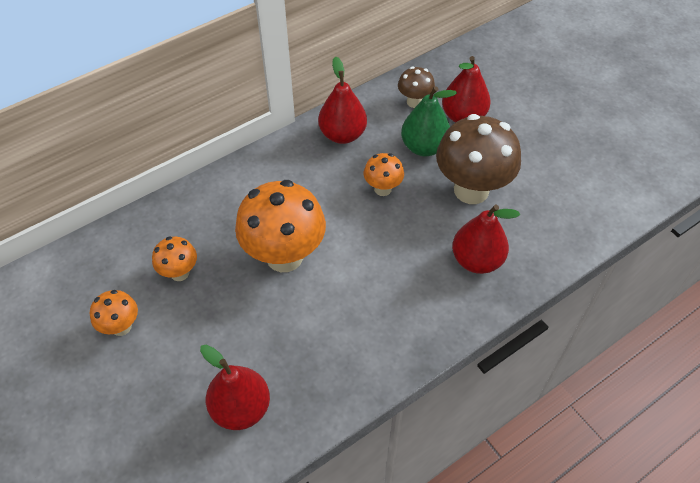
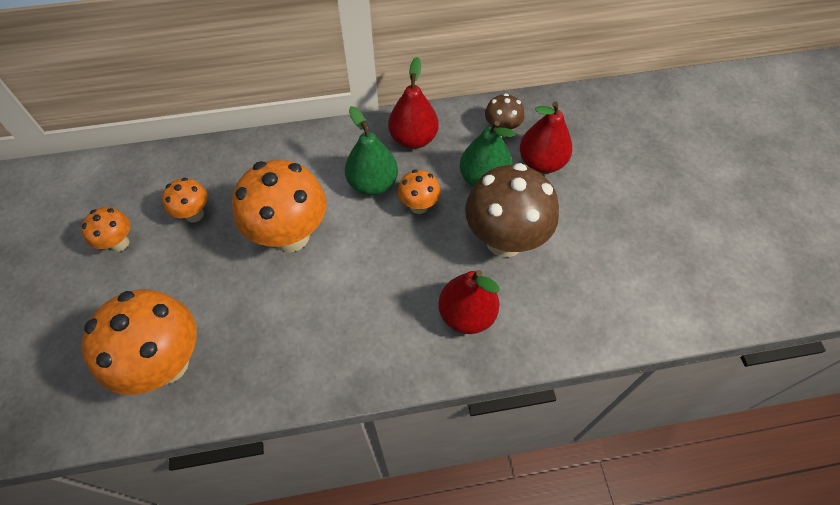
camera: 25 degrees right, 5 degrees up
(241, 408) = (167, 363): red pear -> orange mushroom
(330, 185) = (373, 184): none -> green pear

